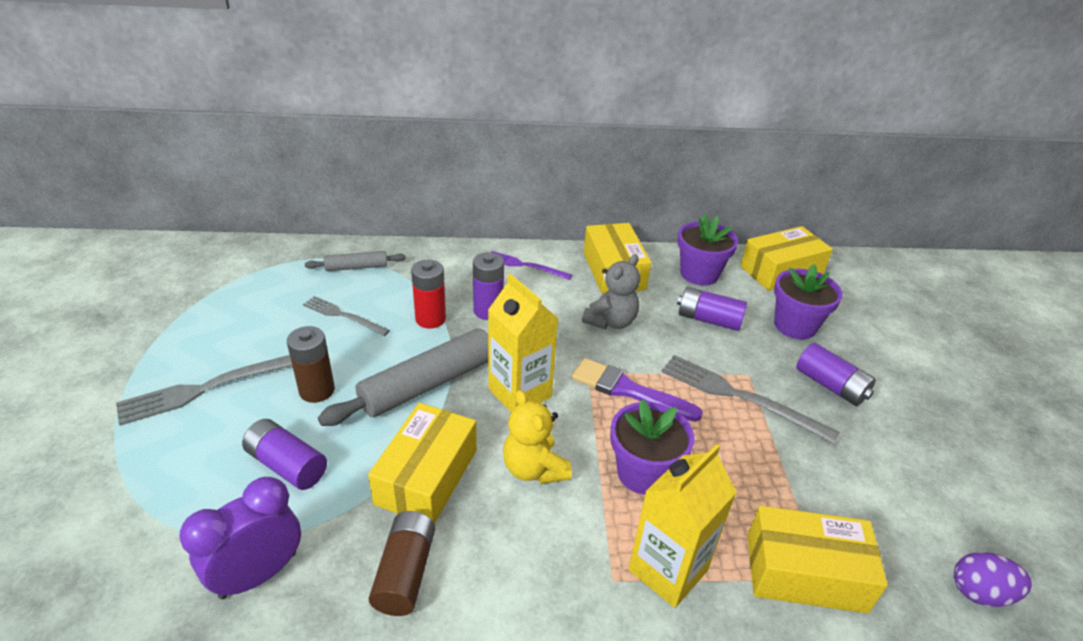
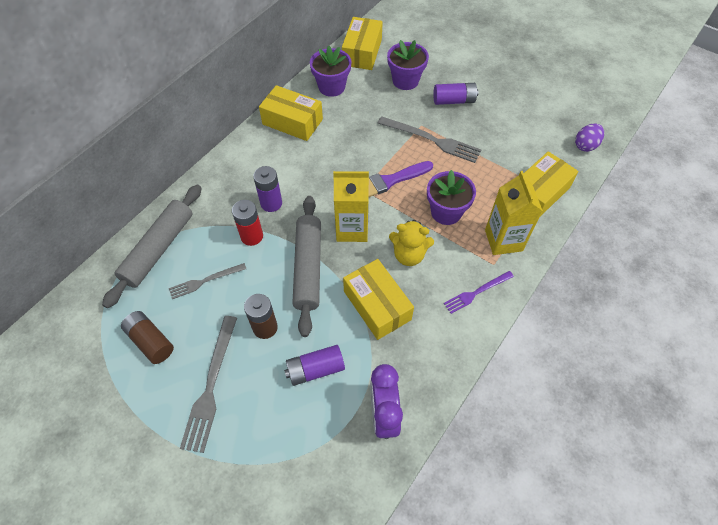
camera: 50 degrees left, 20 degrees up
(356, 267) = (159, 249): grey rolling pin -> grey rolling pin, size x1.93
(405, 572) = (430, 346): brown battery -> brown battery (150, 341)
(525, 266) = (246, 159): purple fork -> purple fork (476, 292)
(611, 321) = (333, 152): grey teddy bear -> none
(708, 319) = (370, 110): purple battery -> none
(740, 397) = (432, 140): grey fork -> grey fork turned 135 degrees counterclockwise

